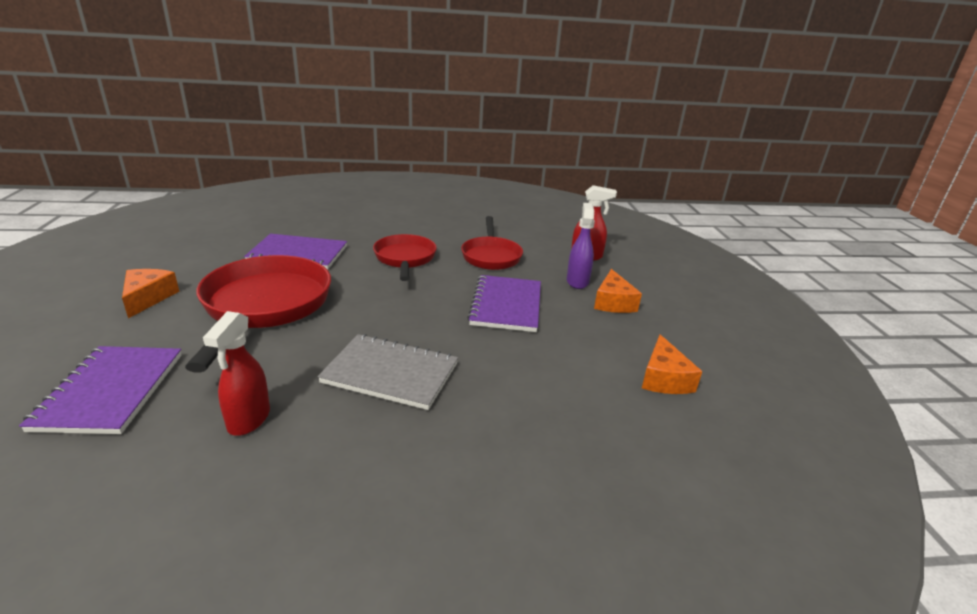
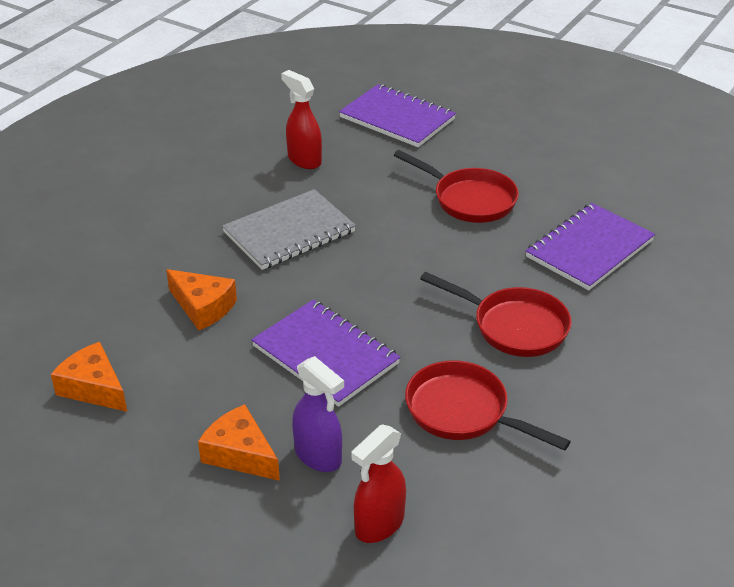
camera: 130 degrees right, 10 degrees up
(148, 298) = (541, 146): orange cheese -> orange cheese (203, 307)
(264, 307) = (469, 199): red pan -> red pan, size x0.60

